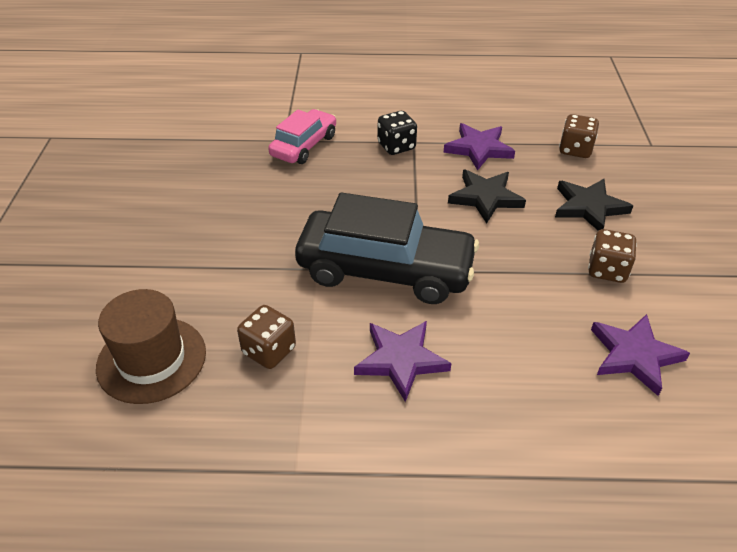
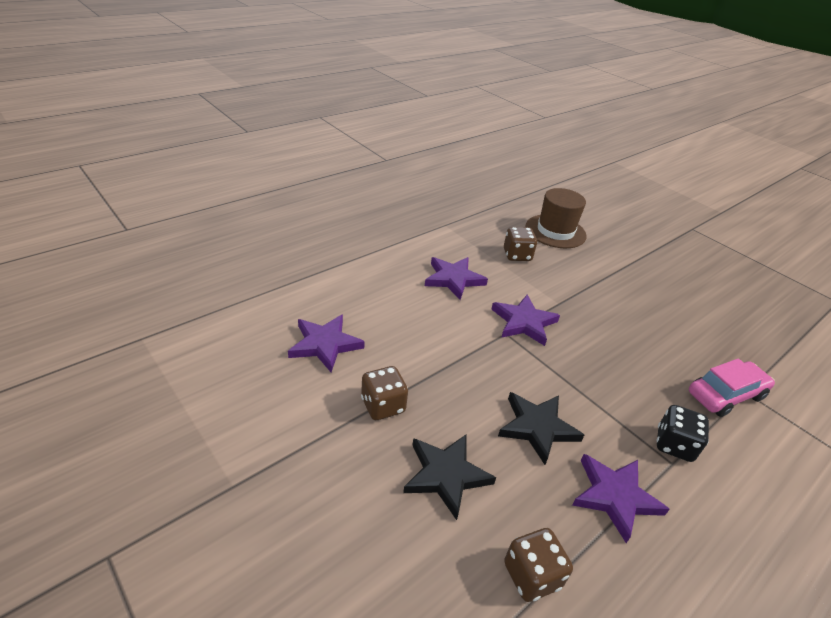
camera: 135 degrees right, 5 degrees down
(304, 146) = (725, 395): pink car -> pink car turned 105 degrees counterclockwise
(385, 270) = (523, 322): black car -> purple star

